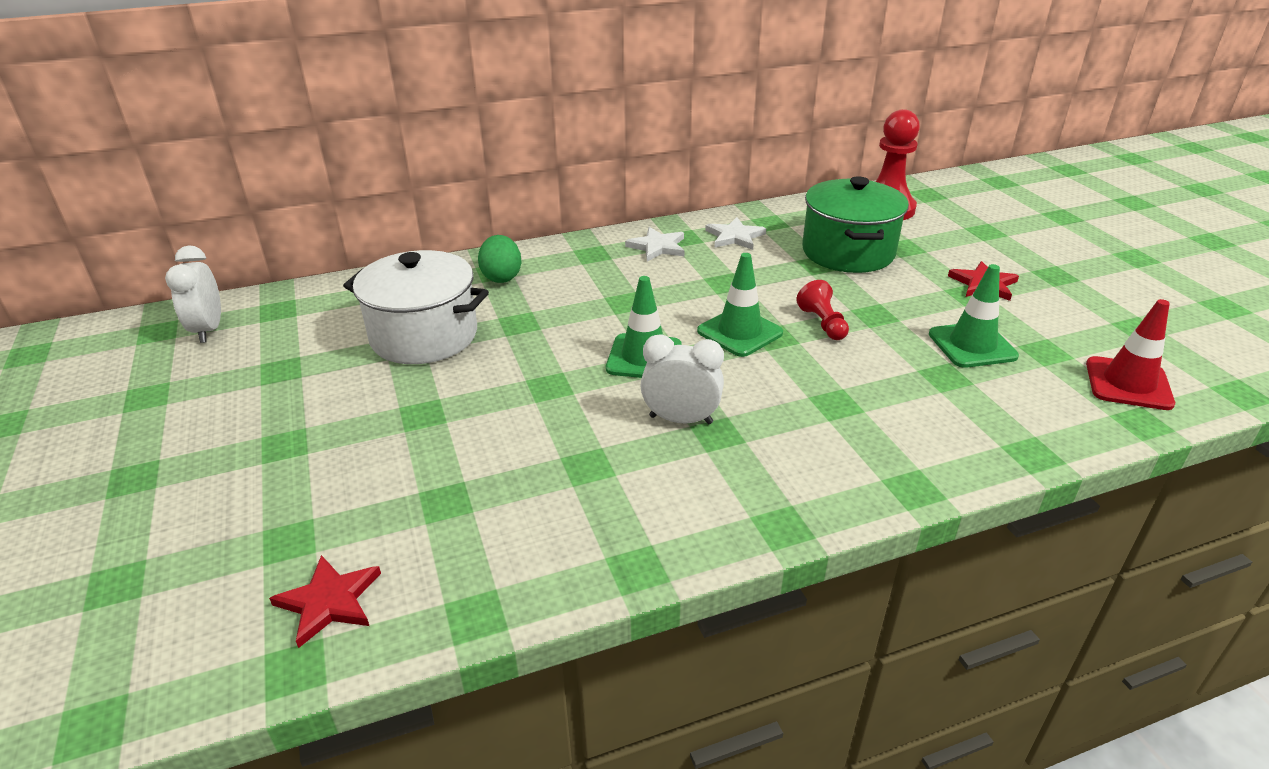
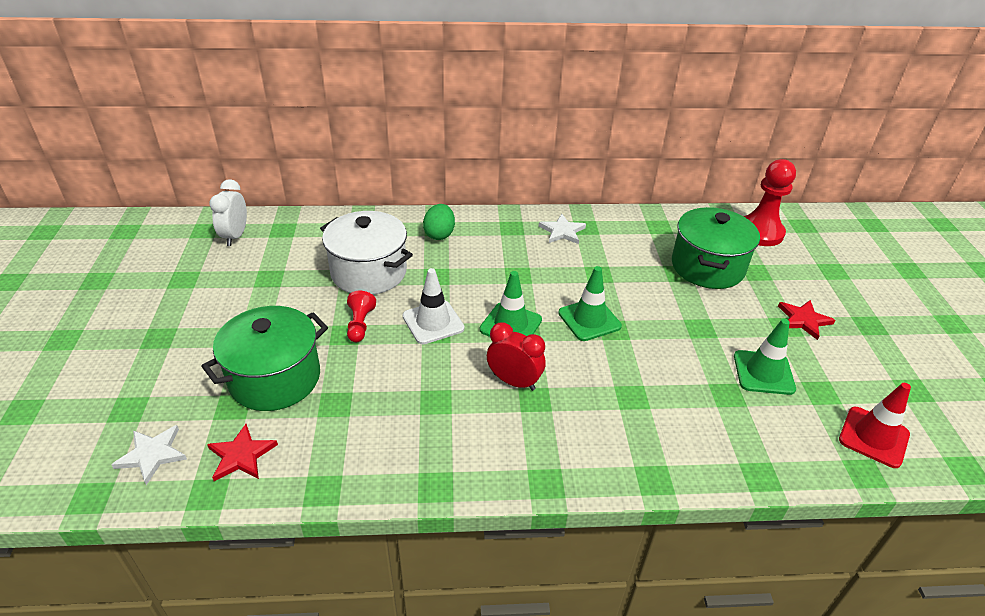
camera: 15 degrees right, 5 degrees up
(341, 490) = (275, 378): none -> green pot
(540, 375) = (433, 322): none -> white traffic cone
(681, 419) = (514, 381): white clock -> red clock
(734, 236) = (625, 234): white star -> white star (152, 454)
(822, 323) = (655, 326): red pawn -> red pawn (360, 324)

